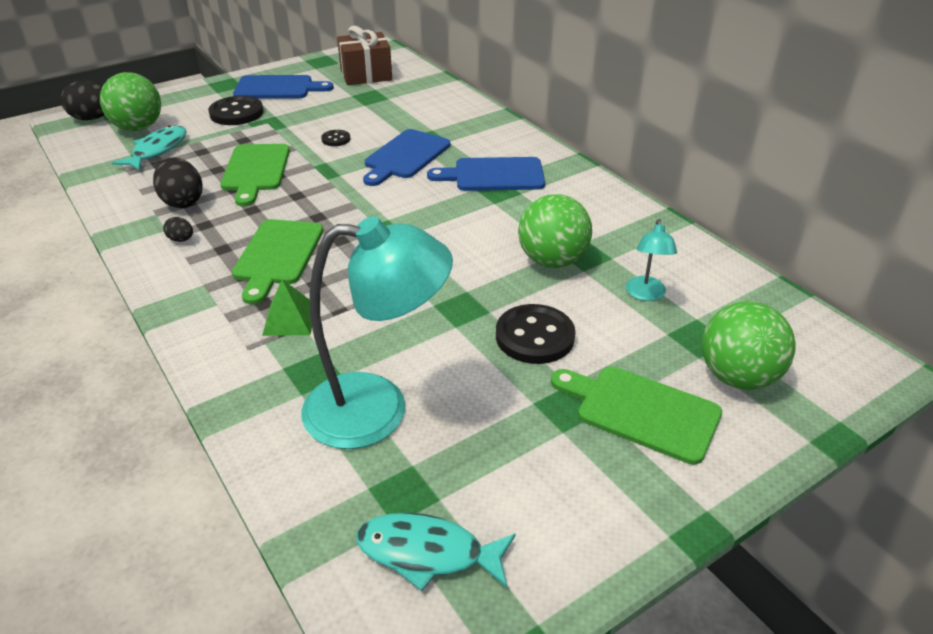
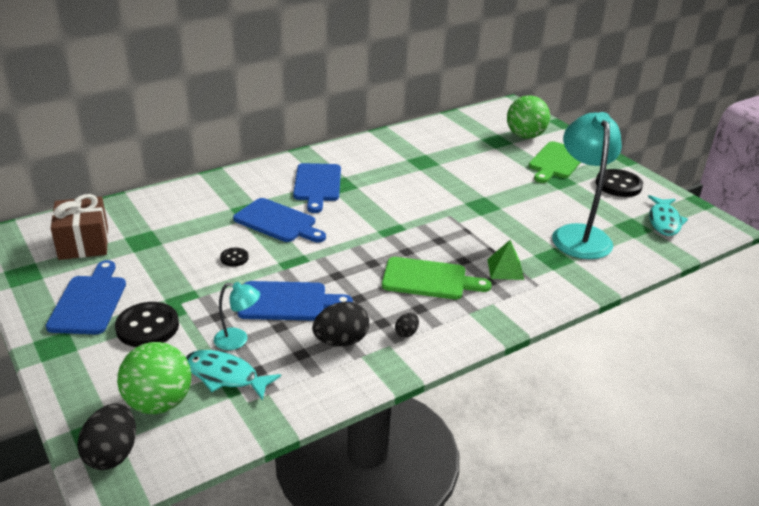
camera: 90 degrees left, 5 degrees down
(255, 170) = (287, 302): green cutting board -> blue cutting board
(534, 336) = (505, 184): black button -> black button (618, 185)
(552, 261) = (430, 172): green ball -> none
(646, 294) = (462, 149): turquoise lamp -> turquoise lamp (238, 340)

